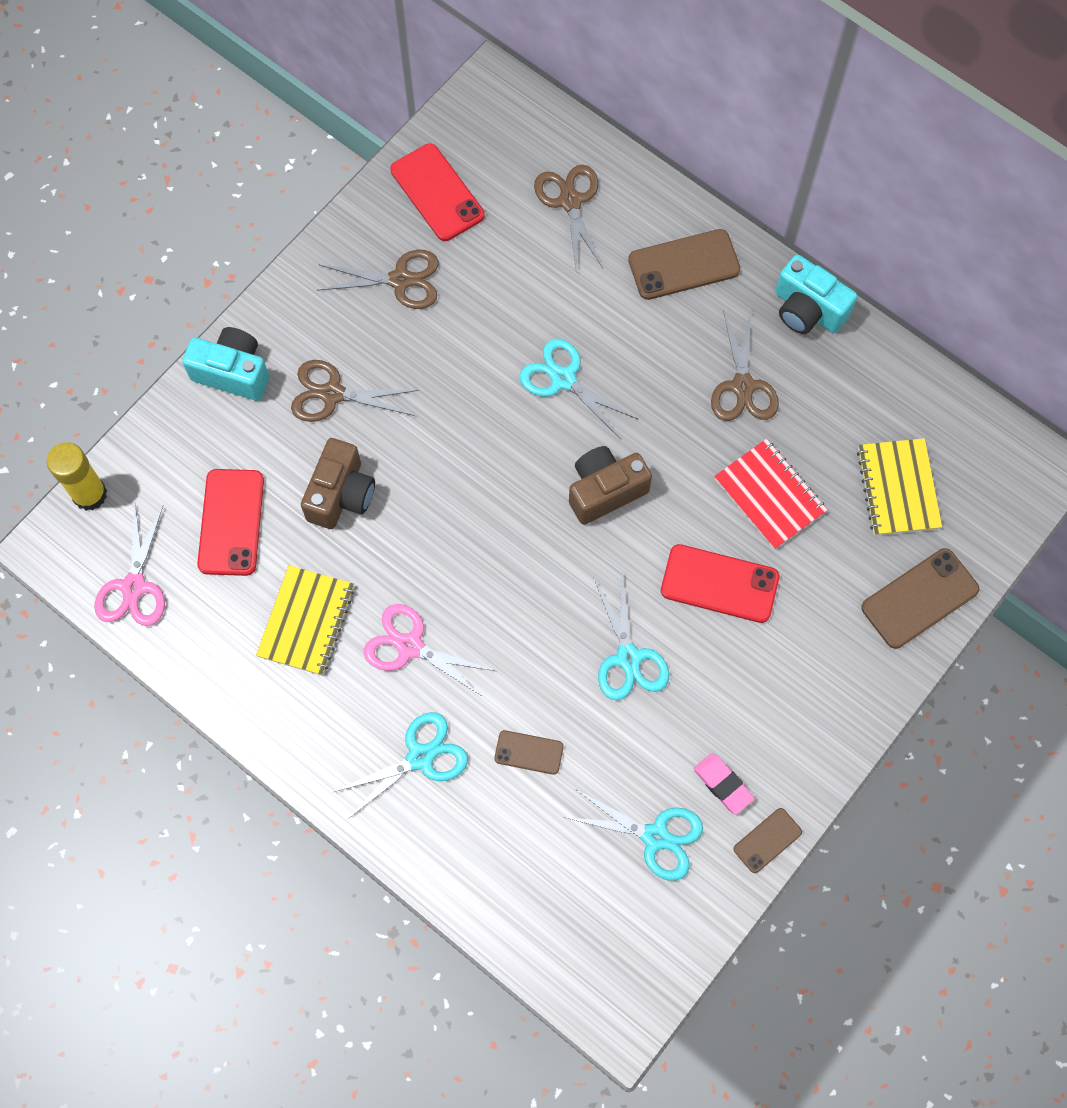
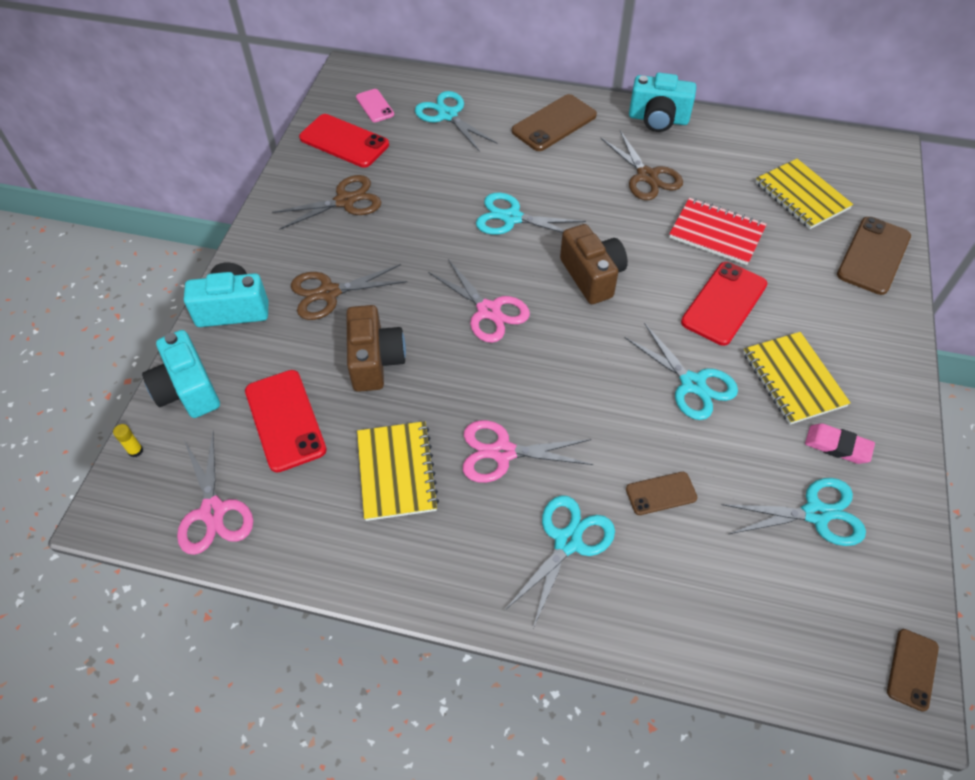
camera: 25 degrees left, 15 degrees down
(90, 494) = (135, 451): yellow glue stick -> yellow glue stick, size x0.41
(157, 449) = (188, 390): none -> turquoise camera
(478, 486) = (488, 311): none -> pink scissors
(495, 152) = (375, 106): none -> pink phone
(570, 201) = (448, 115): brown scissors -> turquoise scissors
(605, 491) = (592, 276): brown camera -> brown camera turned 120 degrees clockwise
(719, 583) = (724, 303): red phone -> red phone turned 45 degrees counterclockwise
(730, 698) = (793, 379): none -> yellow notebook
(767, 840) = (906, 474): brown phone -> brown phone (912, 669)

